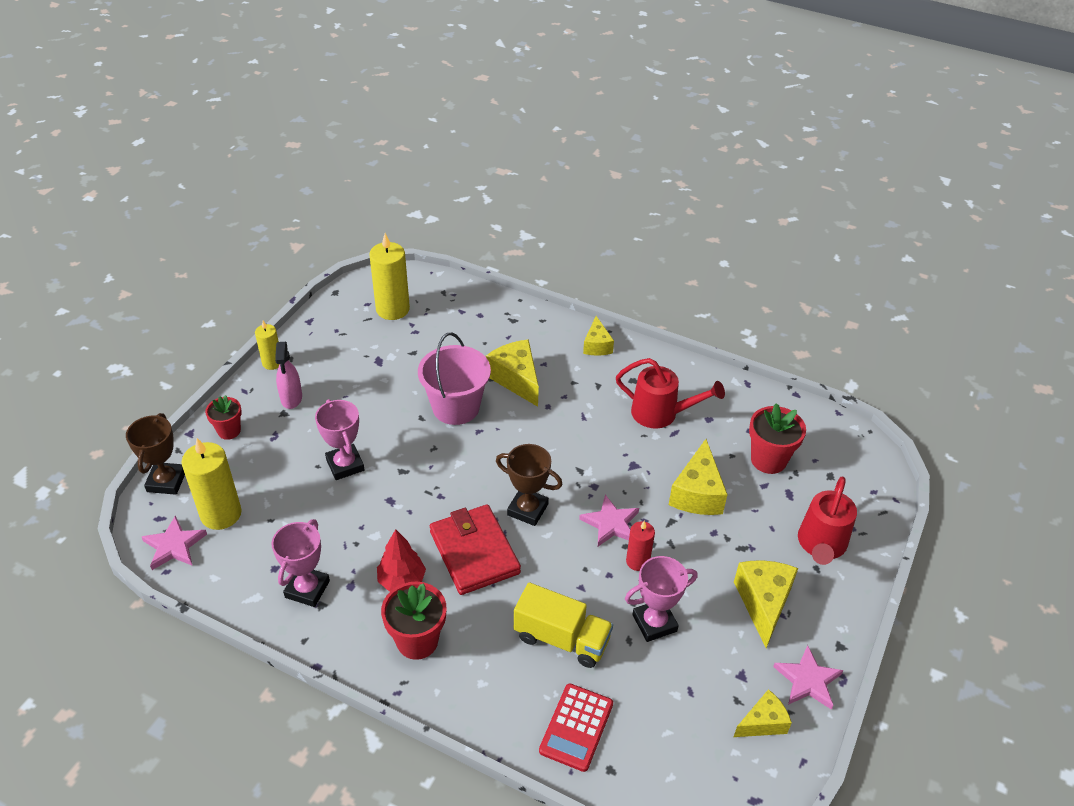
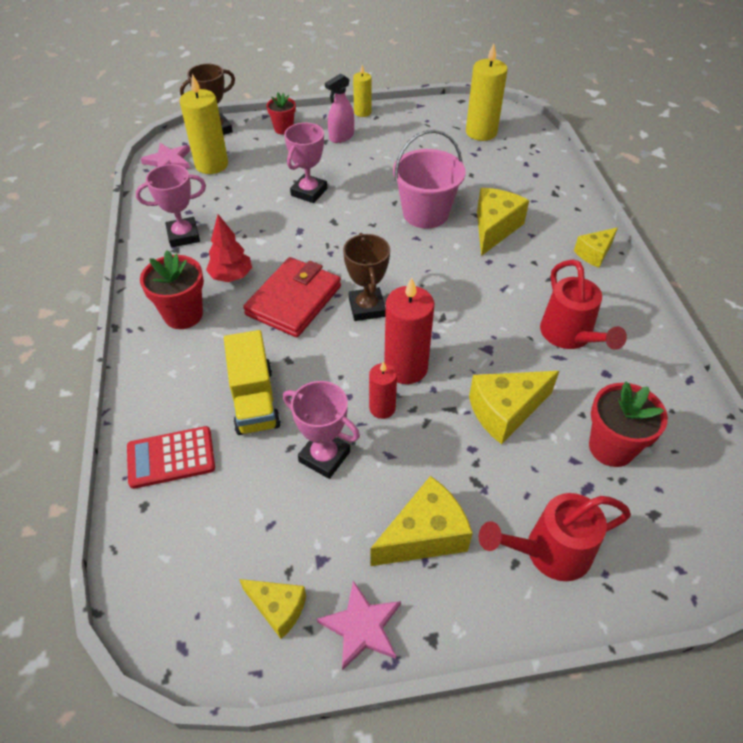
camera: 55 degrees right, 5 degrees up
(611, 523) = (406, 368): pink star -> red candle

